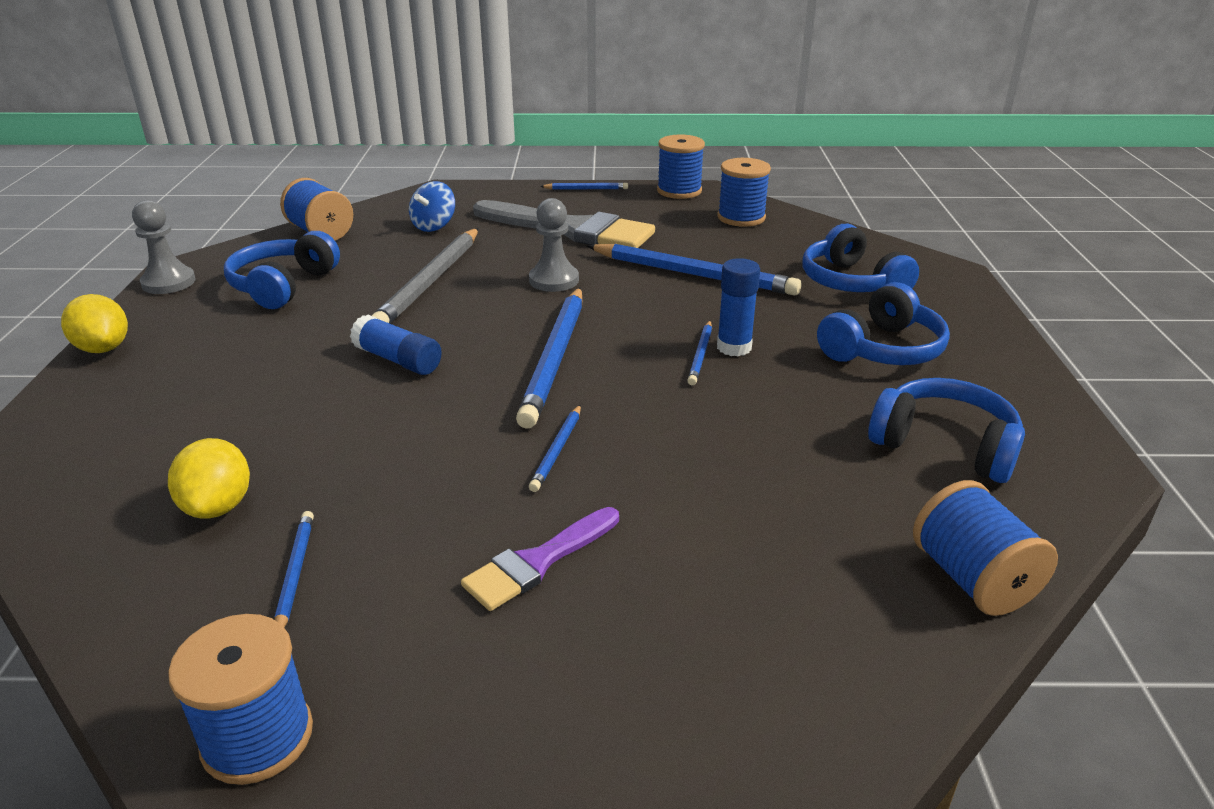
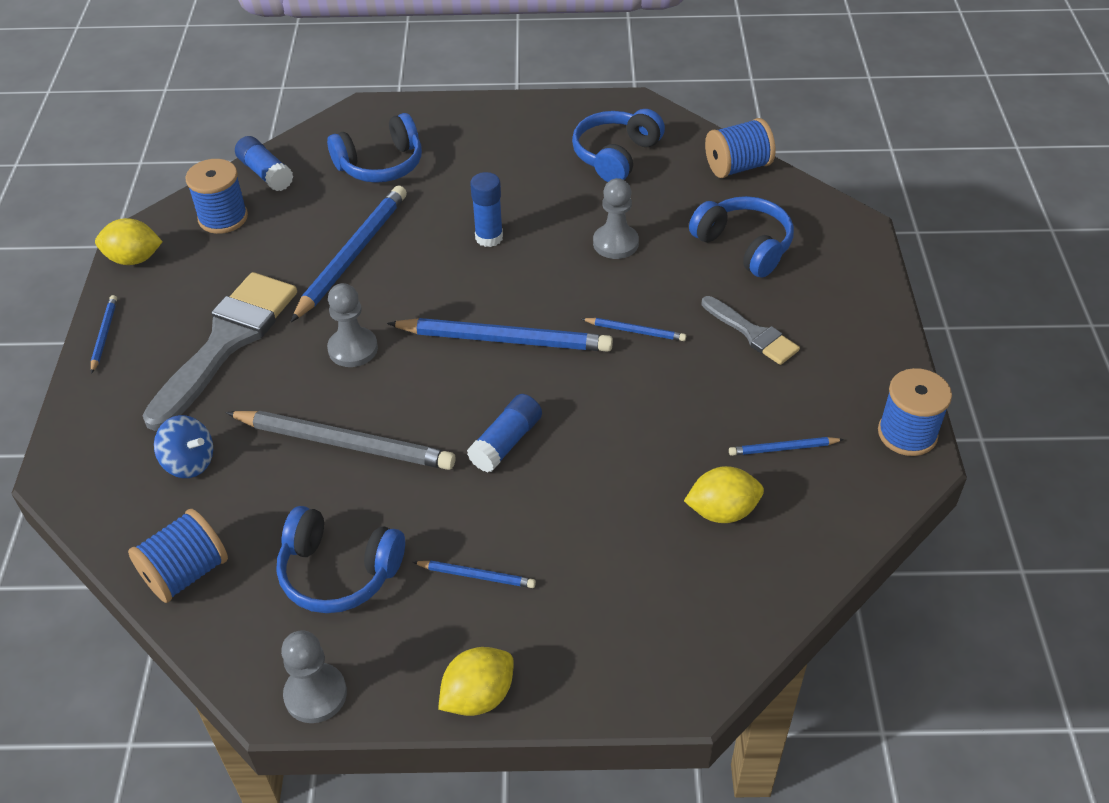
camera: 90 degrees left, 15 degrees up
(538, 562) = (752, 333): purple brush -> grey brush
(679, 191) = (134, 259): blue spool -> yellow lemon
(700, 355) = (500, 256): blue pencil -> blue pencil (476, 576)
(737, 439) = (615, 243): none -> grey pawn
(814, 230) = (266, 173): none -> blue glue stick
(882, 349) = (494, 164): blue headphones -> blue headphones (744, 246)

